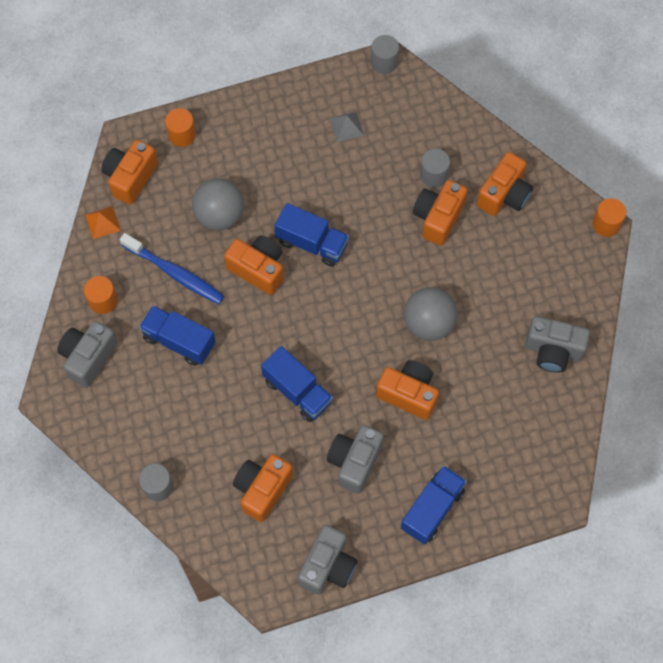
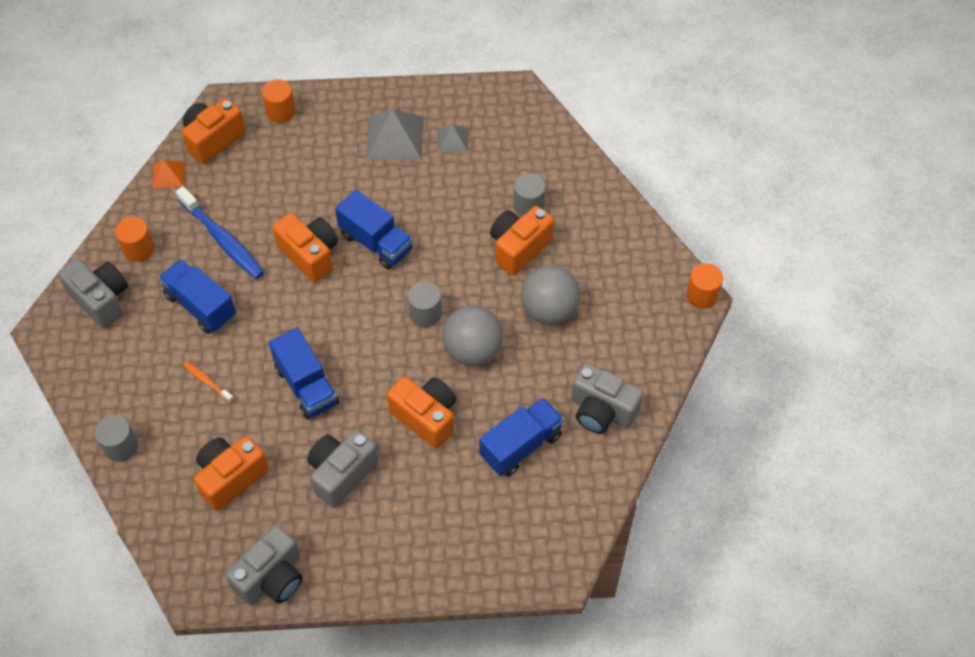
camera: 15 degrees right, 10 degrees down
(88, 357) = (101, 300): grey camera -> grey camera turned 90 degrees clockwise
(210, 409) = (207, 381): none -> orange toothbrush
(219, 215) = (290, 195): grey ball -> grey ball (549, 310)
(294, 136) = (394, 137): none -> grey pyramid
(384, 62) = (513, 88): grey cylinder -> grey cylinder (425, 313)
(432, 509) = (410, 546): blue truck -> blue truck (521, 446)
(504, 195) = (598, 241): orange camera -> none

